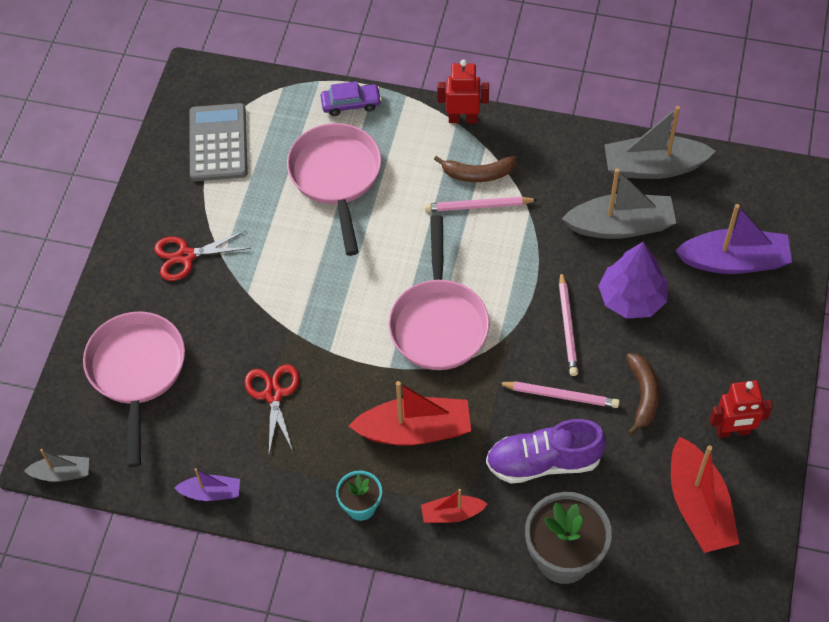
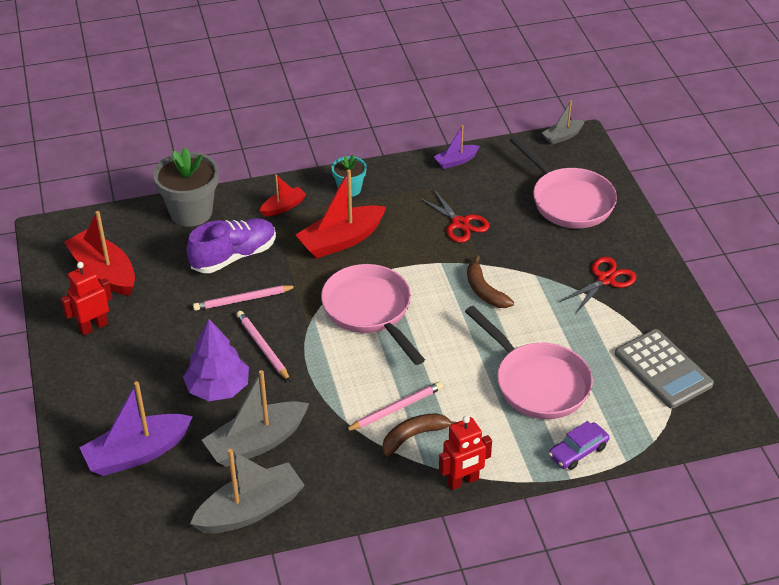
camera: 150 degrees right, 15 degrees down
(643, 395) = (177, 324): brown banana -> brown banana (484, 291)

